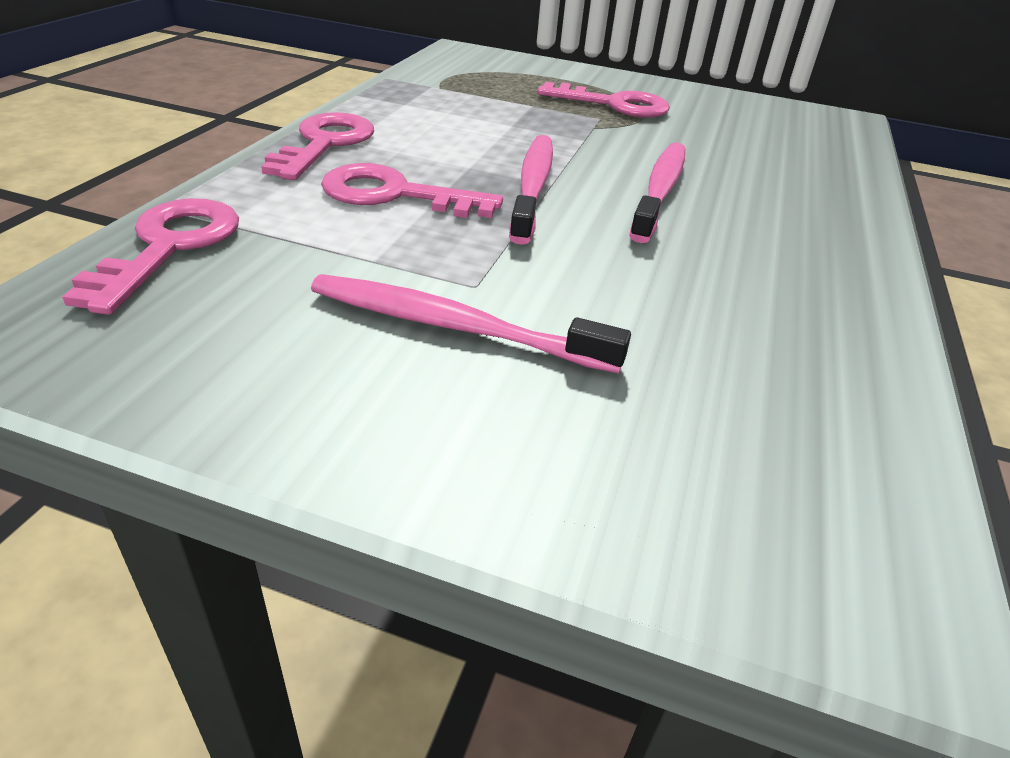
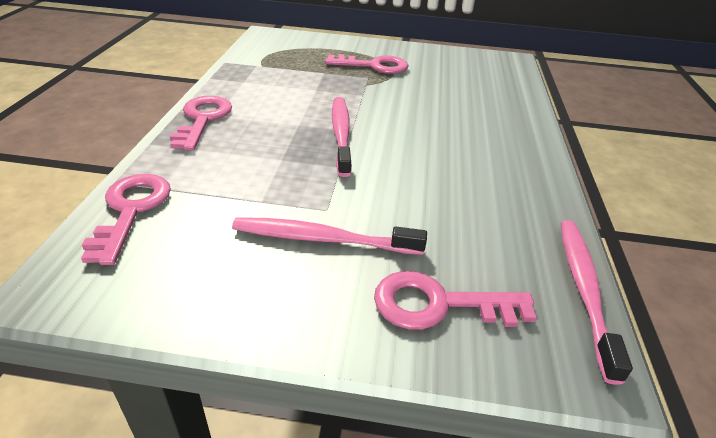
camera: 10 degrees left, 0 degrees up
(396, 195) = (260, 152): pink key -> pink key (439, 304)
(659, 191) = (416, 127): pink toothbrush -> pink toothbrush (584, 290)

